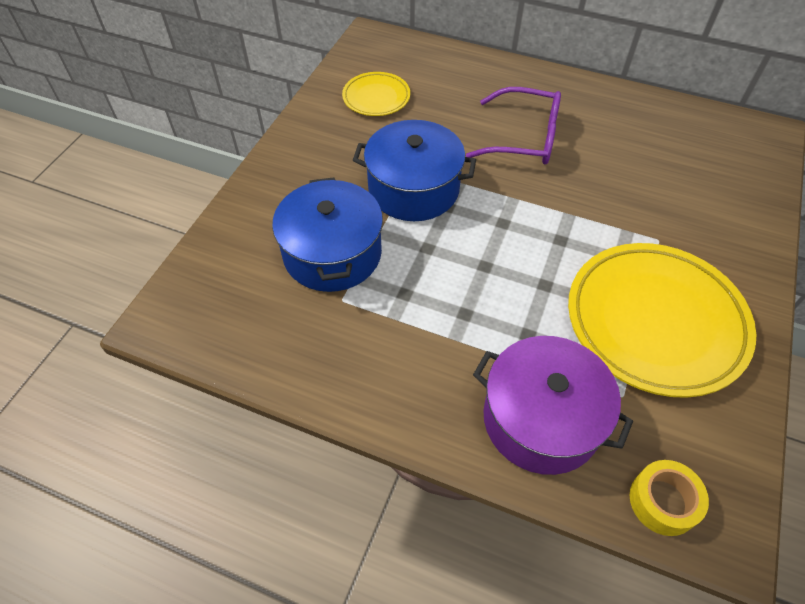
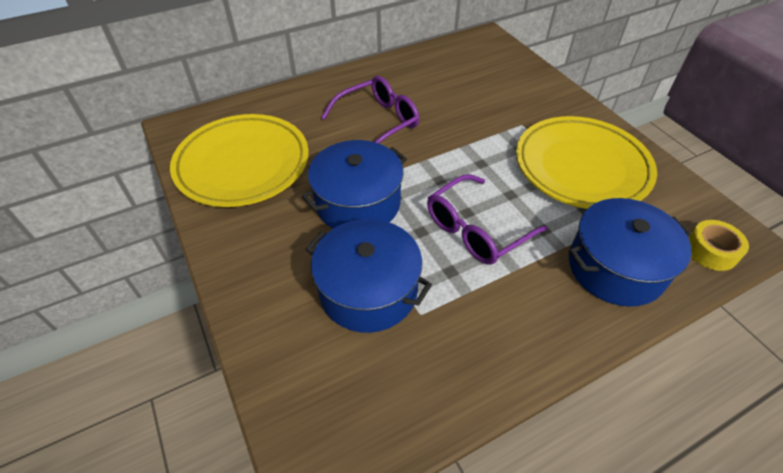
camera: 50 degrees left, 5 degrees down
(376, 98) = (243, 165): yellow plate -> yellow plate, size x2.00
(472, 284) = (477, 229): none -> purple glasses
(541, 419) = (615, 267): purple pot -> blue pot

